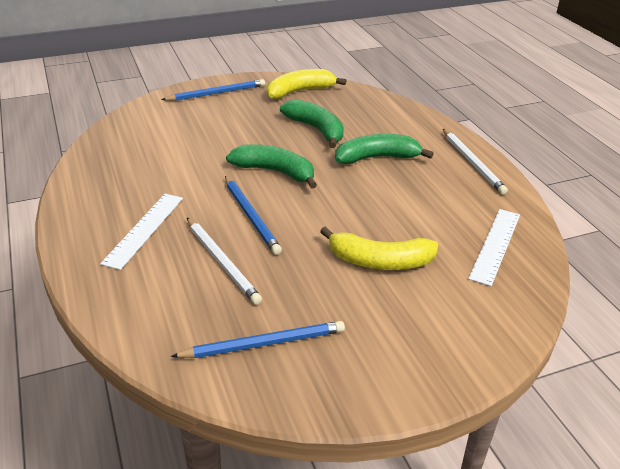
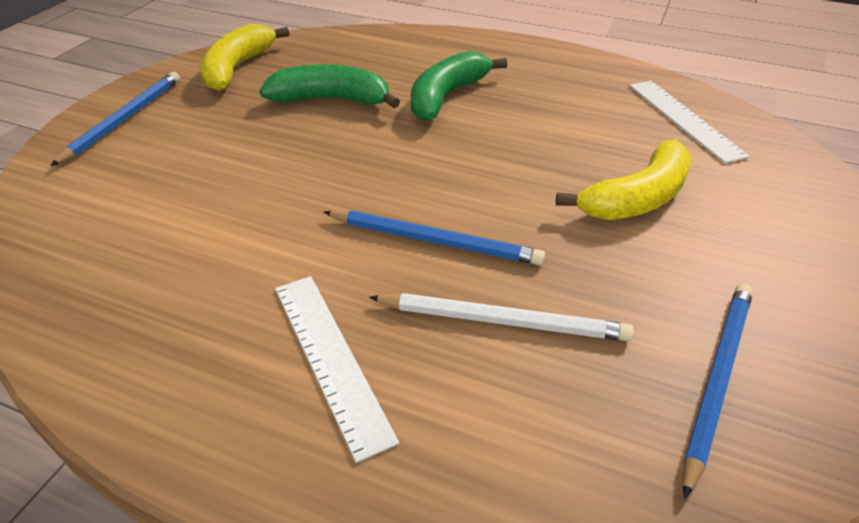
camera: 45 degrees left, 5 degrees up
(275, 172) = (368, 172): green banana -> none
(472, 163) = (534, 56): white pencil -> none

